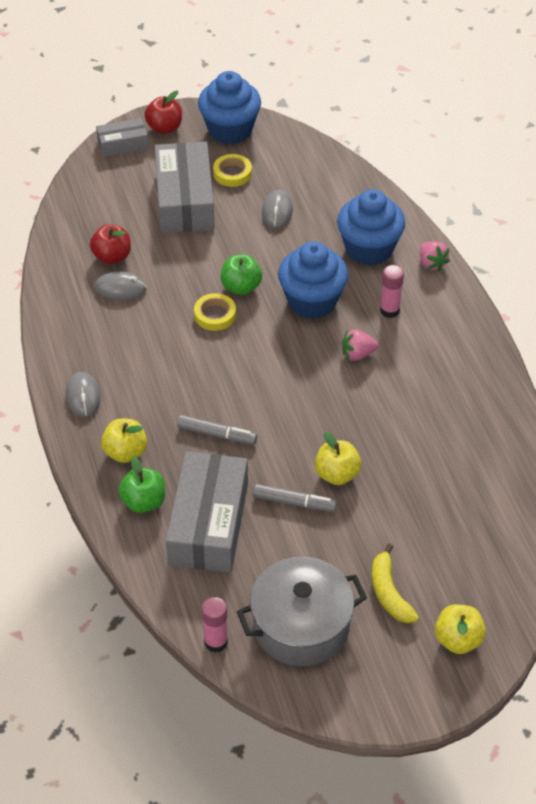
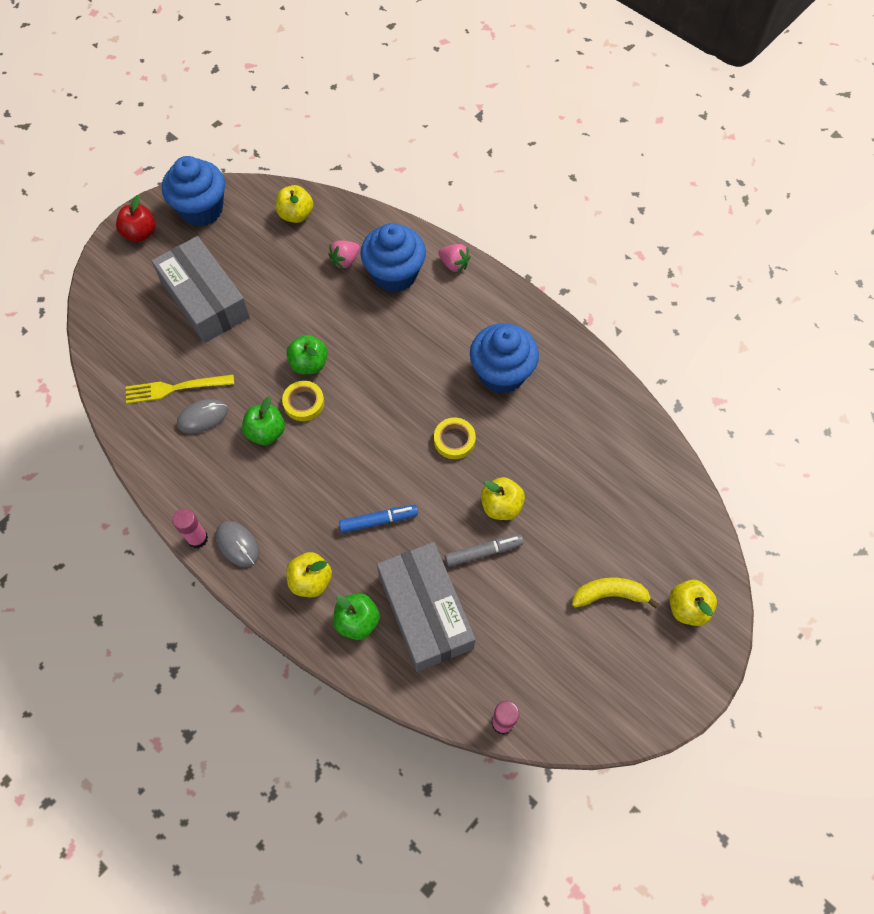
camera: 30 degrees left, 15 degrees up
(112, 257) = (175, 388): red apple -> yellow fork
(123, 144) = (112, 267): grey box -> none
(166, 323) = (266, 432): none -> green apple
(217, 434) = (378, 520): grey marker -> blue marker
(232, 173) = (231, 253): yellow tape -> yellow tape (454, 440)
(277, 211) = (294, 273): grey mouse -> none
(301, 625) = (560, 666): grey pot -> none
(311, 166) = (296, 215): none -> yellow apple
(312, 301) = (378, 348): blue cupcake -> blue cupcake (501, 373)
(358, 354) = (447, 381): pink strawberry -> pink strawberry (345, 260)
(389, 310) = (448, 326): pink glue stick -> pink glue stick (197, 538)
(389, 592) = (610, 594): yellow banana -> yellow banana turned 135 degrees clockwise

